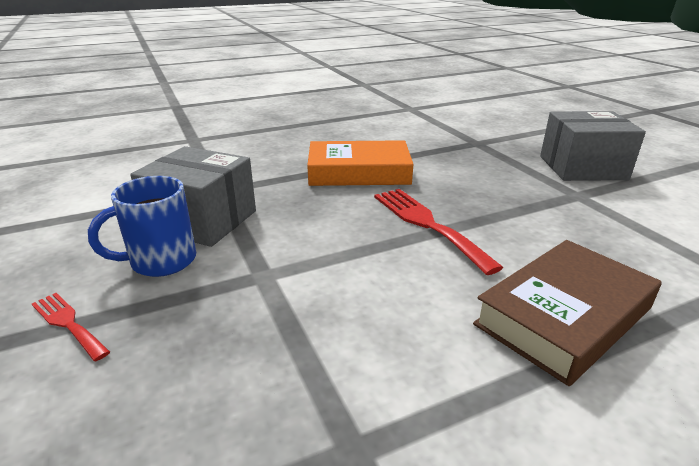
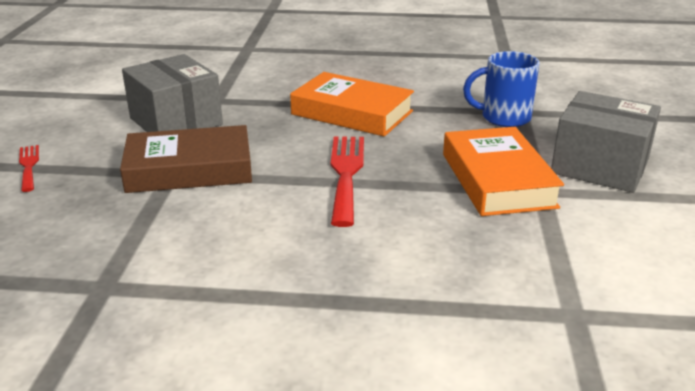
camera: 30 degrees right, 0 degrees up
(161, 261) = (117, 143): blue mug -> blue mug (503, 118)
(539, 196) = (497, 180): none -> orange book
(564, 316) = (350, 273): brown book -> brown book (189, 169)

